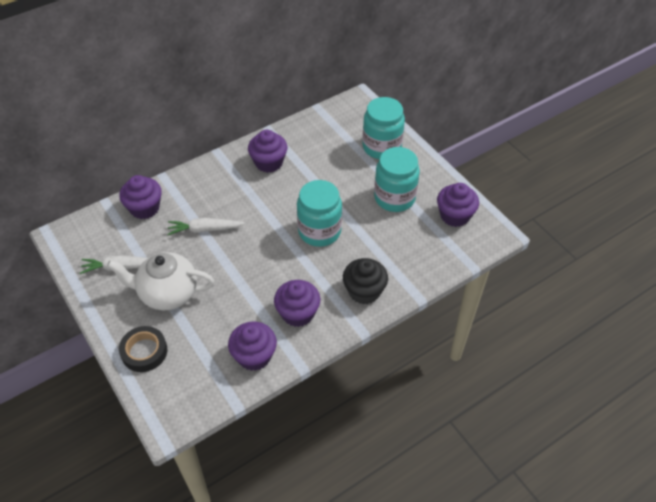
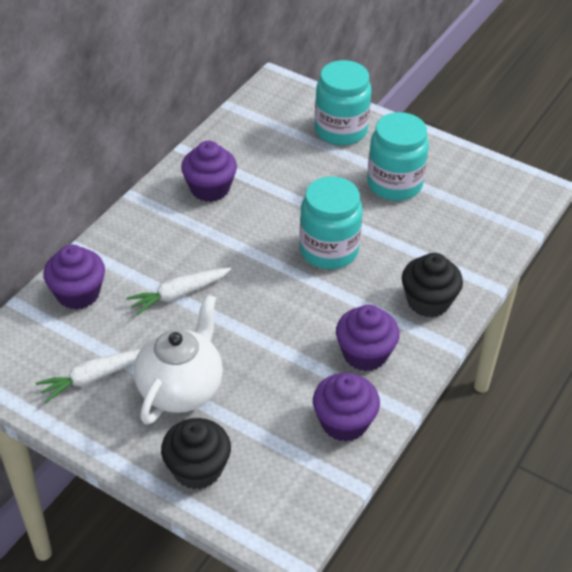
camera: 25 degrees left, 5 degrees down
(144, 351) = (197, 469): black tape -> black cupcake
(167, 294) = (181, 388): white teapot -> white teapot turned 135 degrees clockwise
(455, 215) = (477, 183): purple cupcake -> none

